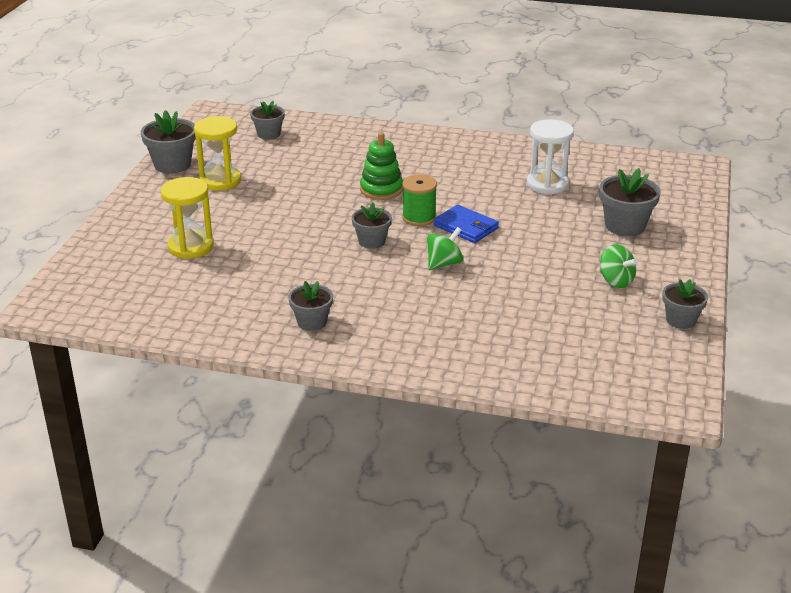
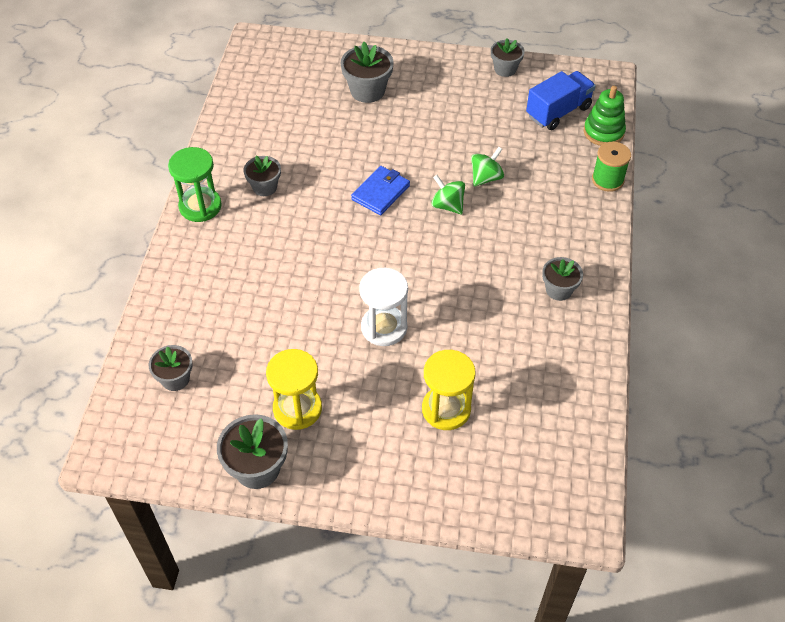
camera: 95 degrees left, 20 degrees up
(372, 241) = (415, 259): grey flower pot -> grey flower pot (264, 187)
(381, 189) = (311, 260): green stacking toy -> green stacking toy (603, 132)
(419, 217) = (366, 227): green spool -> green spool (607, 180)
(455, 141) = (200, 206): none -> green hourglass
(547, 184) = (294, 137): white hourglass -> white hourglass (384, 327)
(602, 353) = (558, 112): none -> blue truck
(615, 281) = (457, 100): green spinning top -> green spinning top (486, 178)

